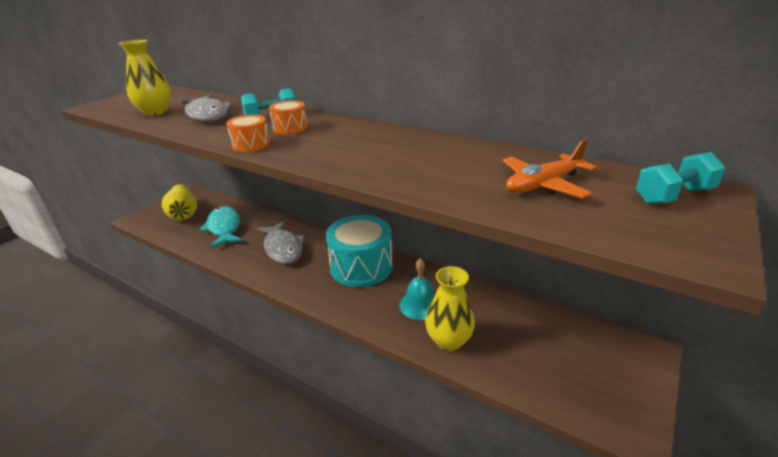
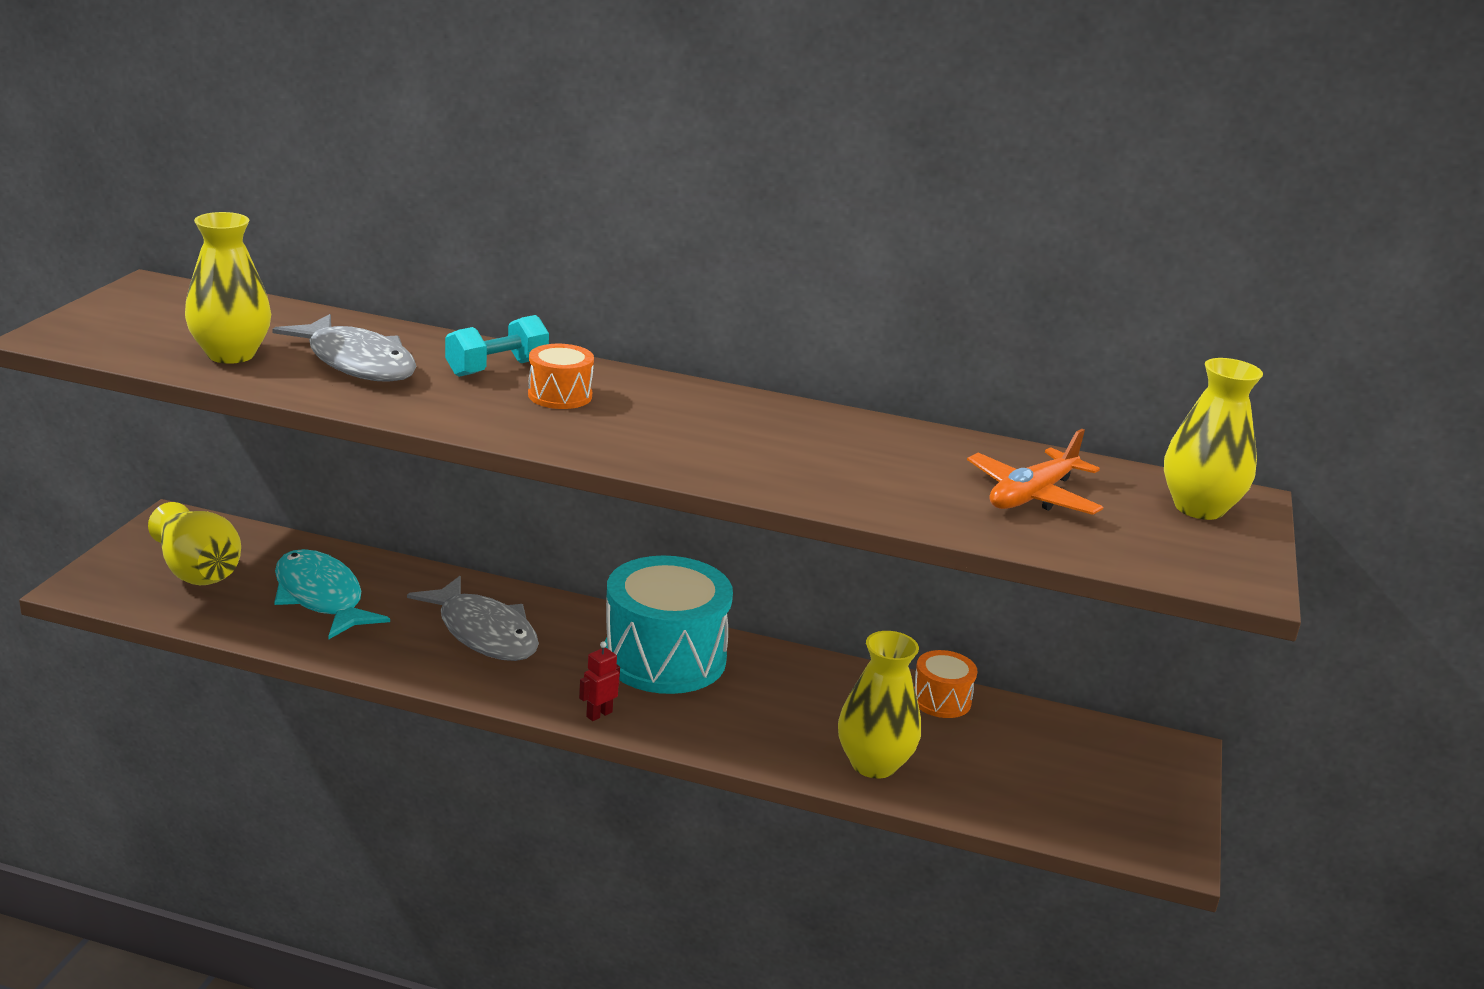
camera: 20 degrees left, 5 degrees down
(251, 144) = (519, 431): orange drum -> orange drum (941, 700)
(313, 296) = (599, 714): none -> red robot
(420, 305) = (803, 715): turquoise bell -> none
(673, 196) = (1199, 508): turquoise dumbbell -> yellow vase

